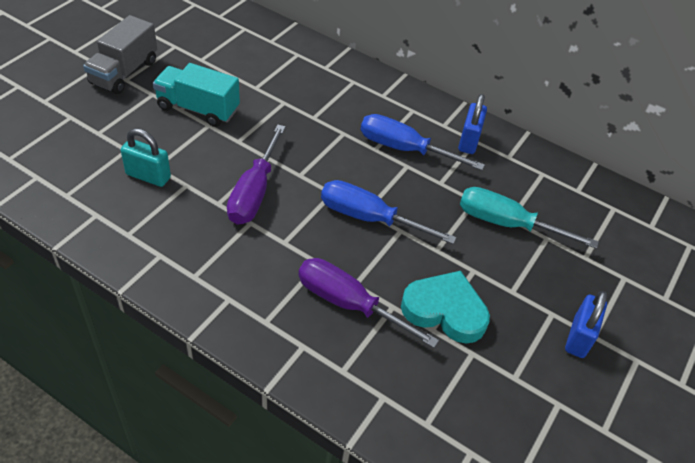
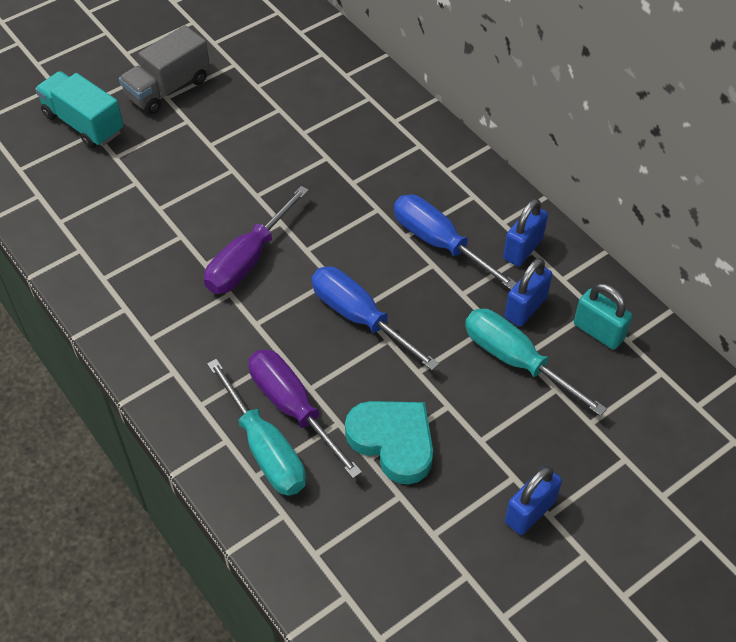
camera: 25 degrees right, 5 degrees up
(148, 176) = (146, 217): turquoise padlock -> turquoise padlock (598, 331)
(198, 109) = (229, 148): turquoise truck -> turquoise truck (84, 123)
(340, 344) = (264, 448): none -> turquoise screwdriver
(493, 183) = (525, 307): none -> blue padlock

